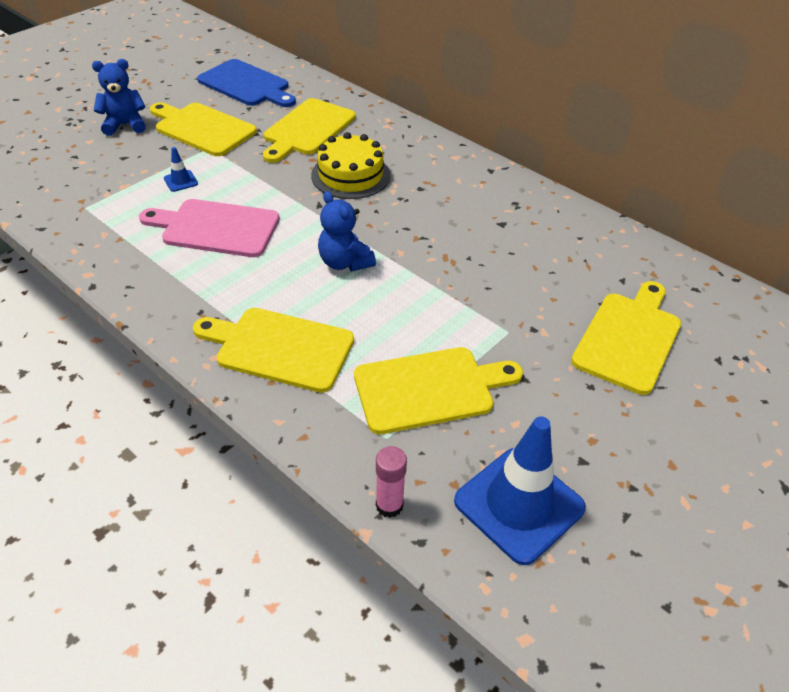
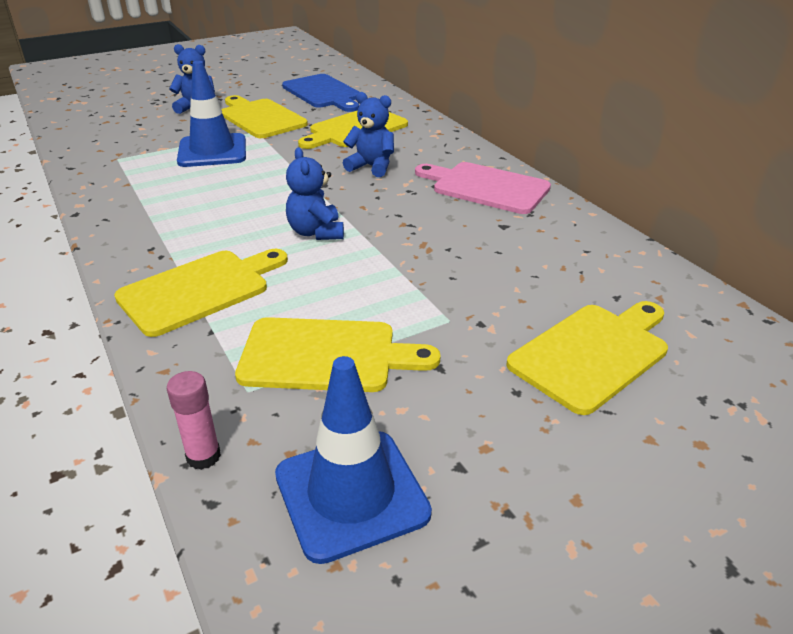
camera: 20 degrees right, 10 degrees down
(181, 181) = (212, 151): blue traffic cone -> blue traffic cone, size x2.39
(215, 228) = (216, 188): pink cutting board -> pink cutting board (486, 187)
(279, 348) = (200, 290): yellow cutting board -> yellow cutting board turned 105 degrees clockwise
(350, 175) = (371, 167): yellow cake -> blue teddy bear

